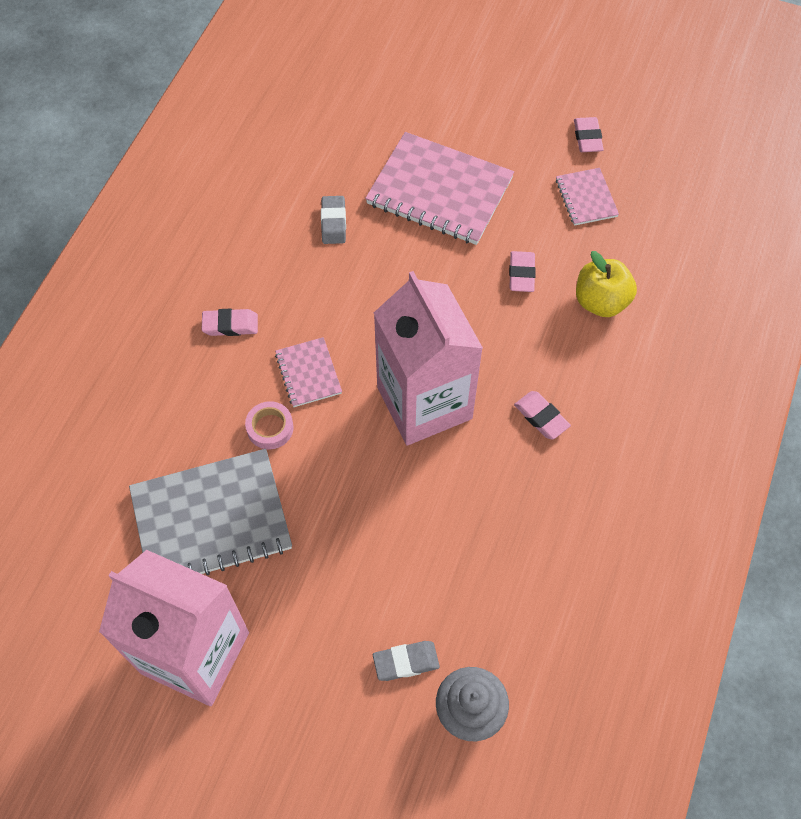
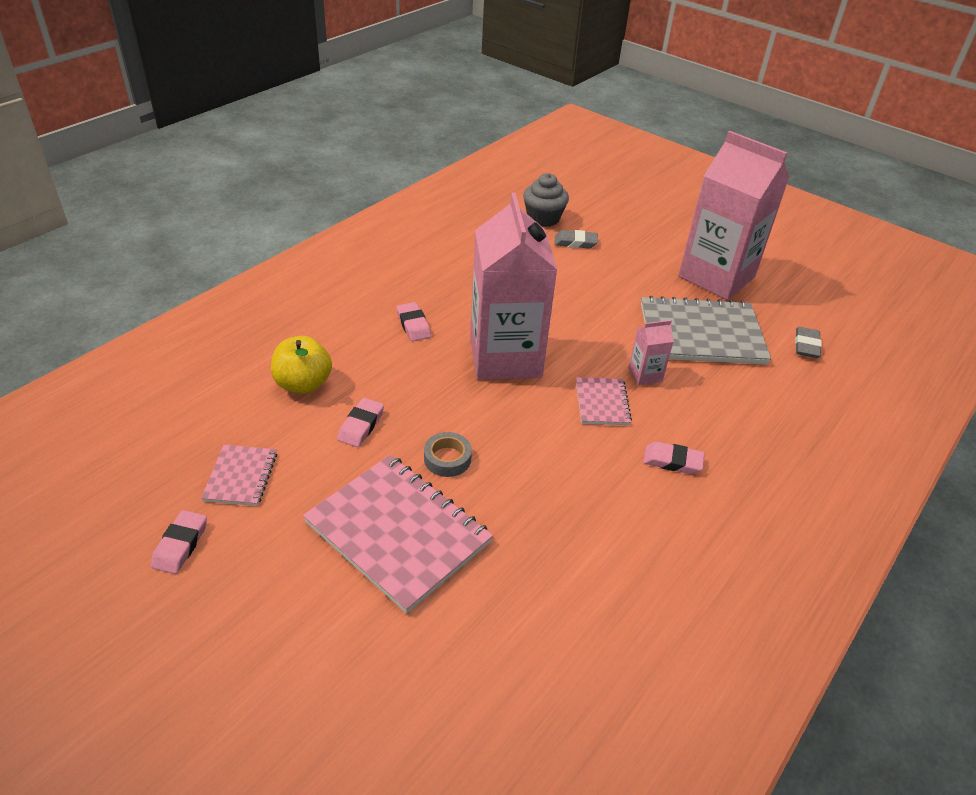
camera: 165 degrees left, 20 degrees down
(270, 428) = (645, 374): pink tape -> pink carton
(333, 222) = (537, 532): grey eraser -> grey eraser (806, 345)
(431, 265) = (447, 459): none -> grey tape

